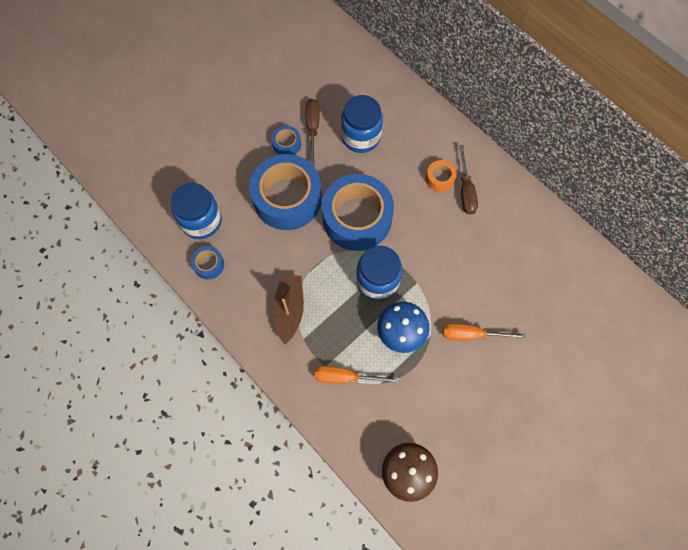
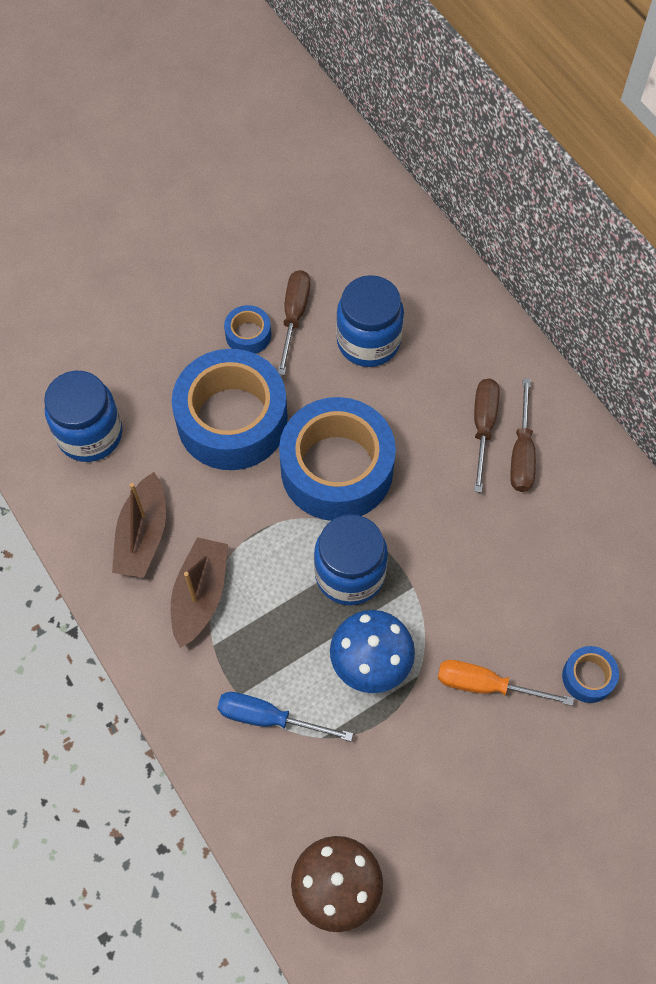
camera: 10 degrees right, 5 degrees down
(209, 265) = (88, 504): blue tape -> blue tape (588, 677)
(247, 278) = (143, 535): none -> brown boat
(346, 377) = (268, 718): orange screwdriver -> blue screwdriver
(440, 178) = (483, 427): orange tape -> brown screwdriver

